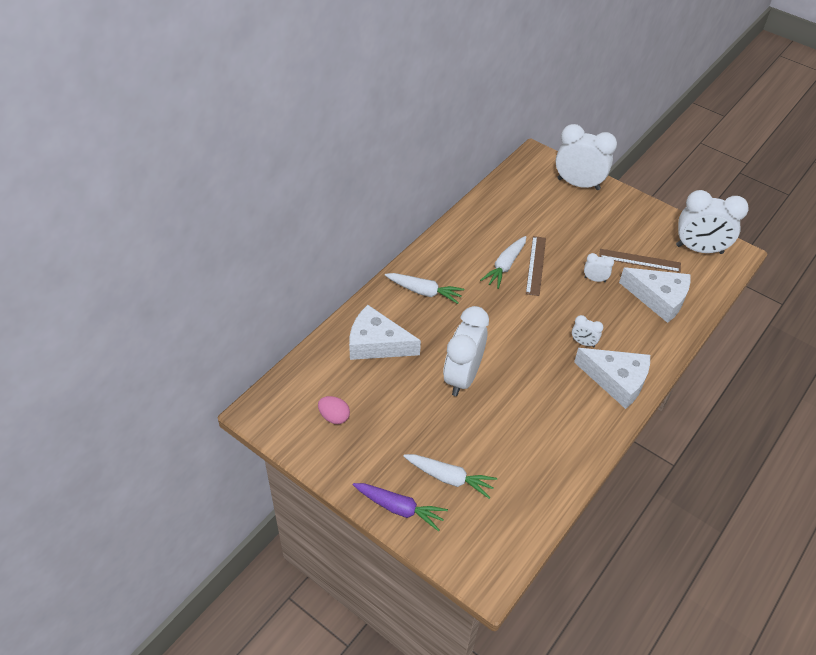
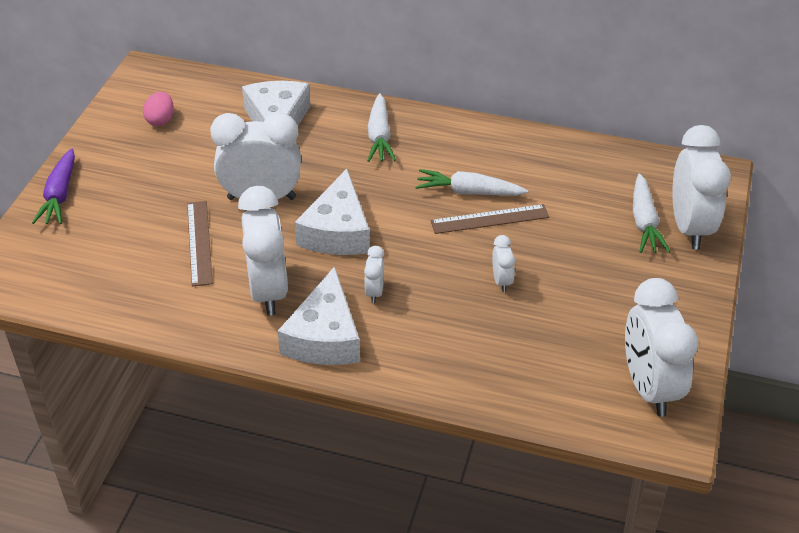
camera: 70 degrees right, 5 degrees down
(449, 478) = (111, 222): white carrot -> white carrot (644, 222)
(563, 399) = (268, 291): none -> white clock
(639, 260) = (573, 321): brown ruler -> brown ruler (199, 242)
(658, 298) = (507, 355): white cheese -> white cheese (337, 231)

